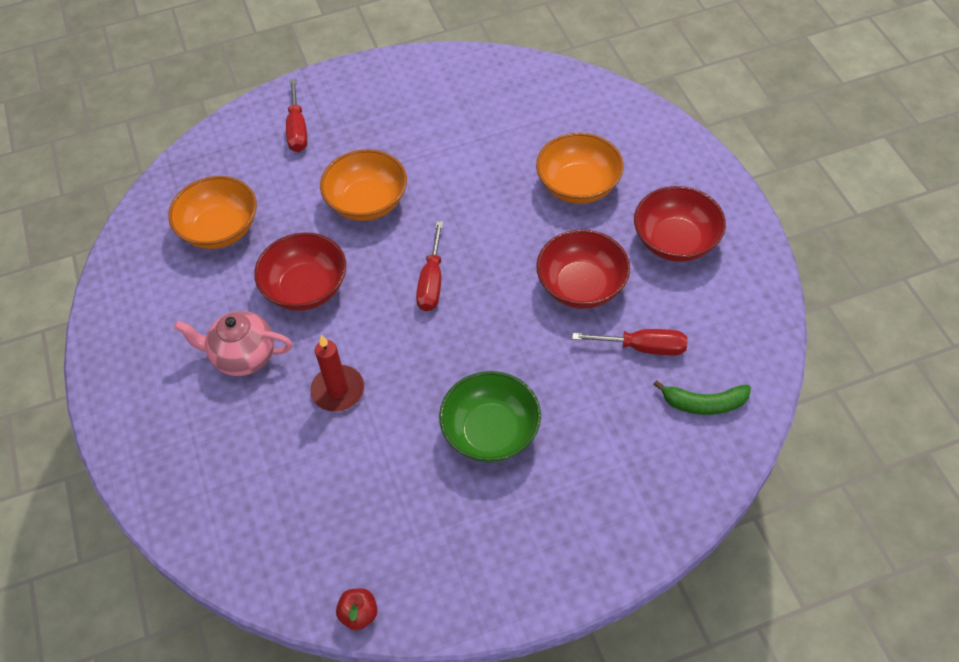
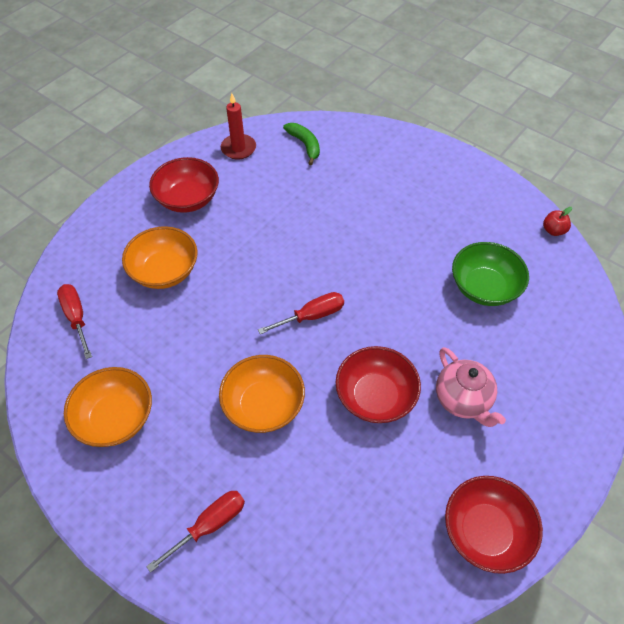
camera: 125 degrees left, 0 degrees up
(220, 229) = (366, 509): orange bowl -> orange bowl (116, 418)
(338, 390) = (438, 322): red candle -> red candle (238, 148)
(491, 432) = (399, 227): green bowl -> green bowl (484, 287)
(581, 286) = (258, 231): red bowl -> red bowl (485, 531)
(643, 347) = (285, 183): red screwdriver -> red screwdriver (76, 317)

